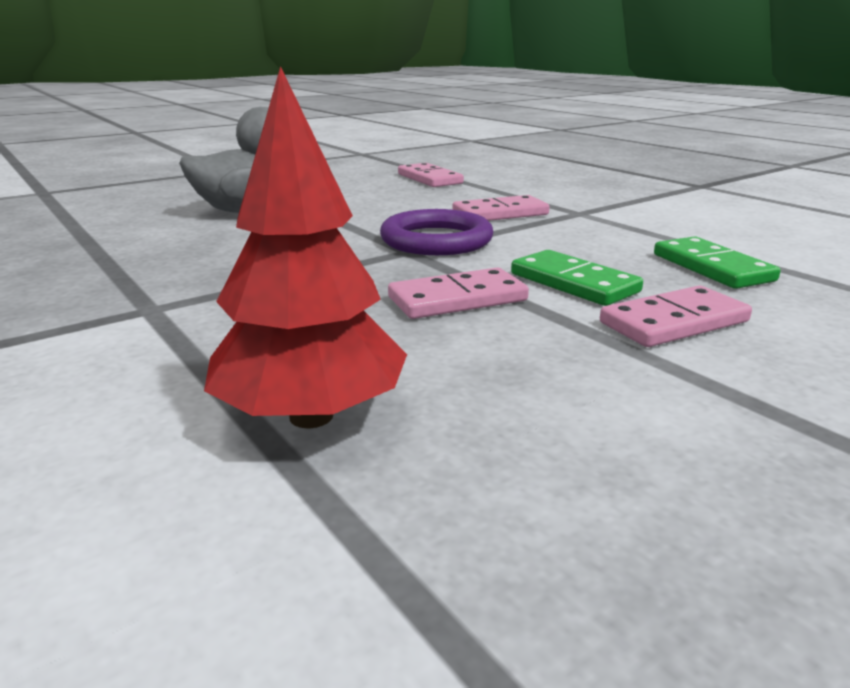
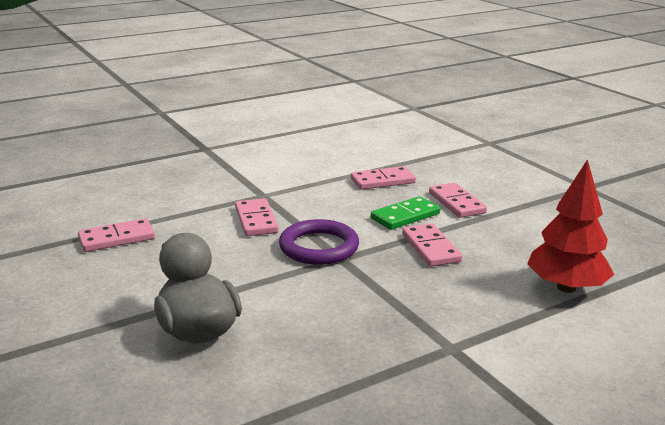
camera: 85 degrees left, 0 degrees up
(711, 267) = (383, 181): green domino -> pink domino

